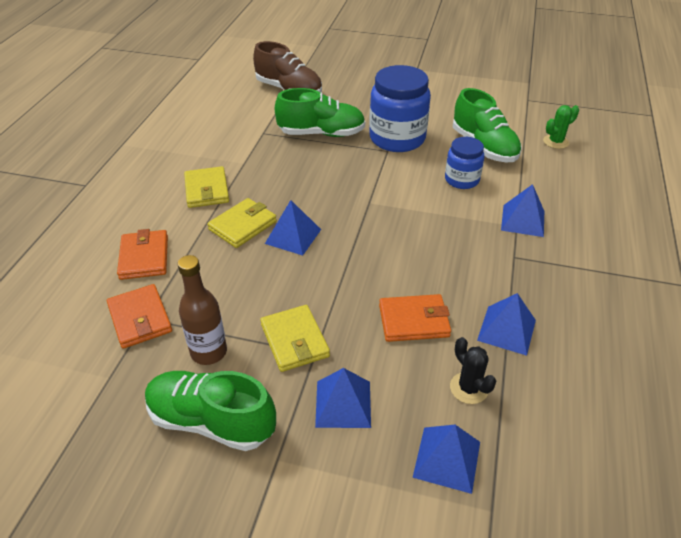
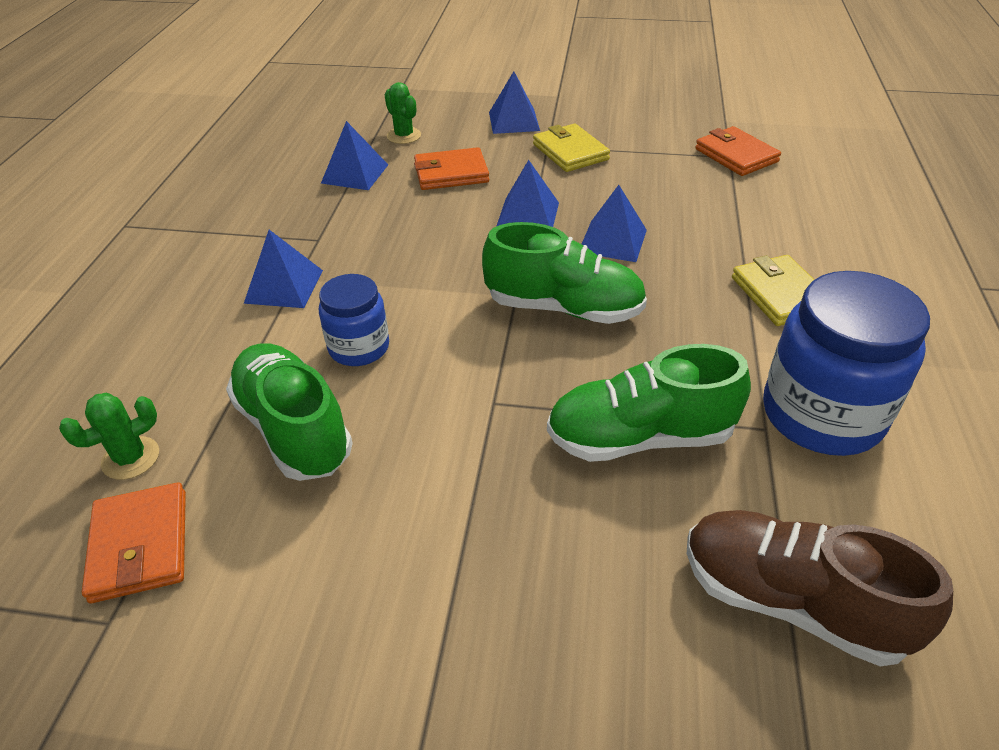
camera: 175 degrees right, 0 degrees up
(144, 257) = (786, 204): orange wallet -> orange wallet (140, 545)
(209, 352) = (648, 140): brown bottle -> none
(211, 421) = (619, 106): green shoe -> green shoe (564, 308)
(243, 225) = (689, 248): yellow wallet -> none
(397, 138) = (474, 437): blue jar -> blue jar (822, 415)
(447, 459) = (429, 103): blue pyramid -> blue pyramid (528, 215)
(469, 388) = (404, 136): black cactus -> green cactus

